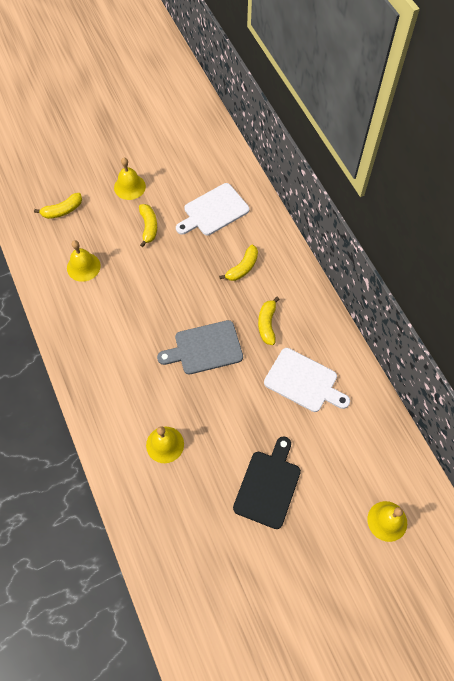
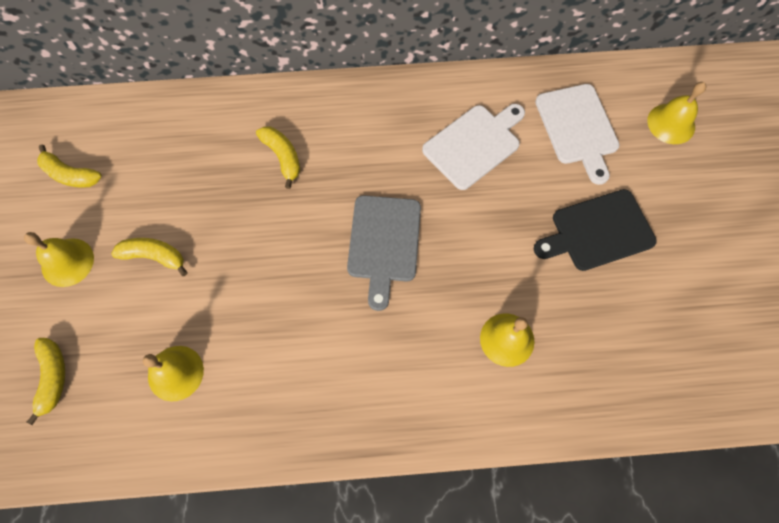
camera: 70 degrees left, 5 degrees up
(214, 211) = (174, 162): white cutting board -> white cutting board (577, 128)
(267, 324) = (379, 157): yellow banana -> yellow banana (70, 175)
(268, 485) = (598, 231): black cutting board -> black cutting board turned 60 degrees counterclockwise

